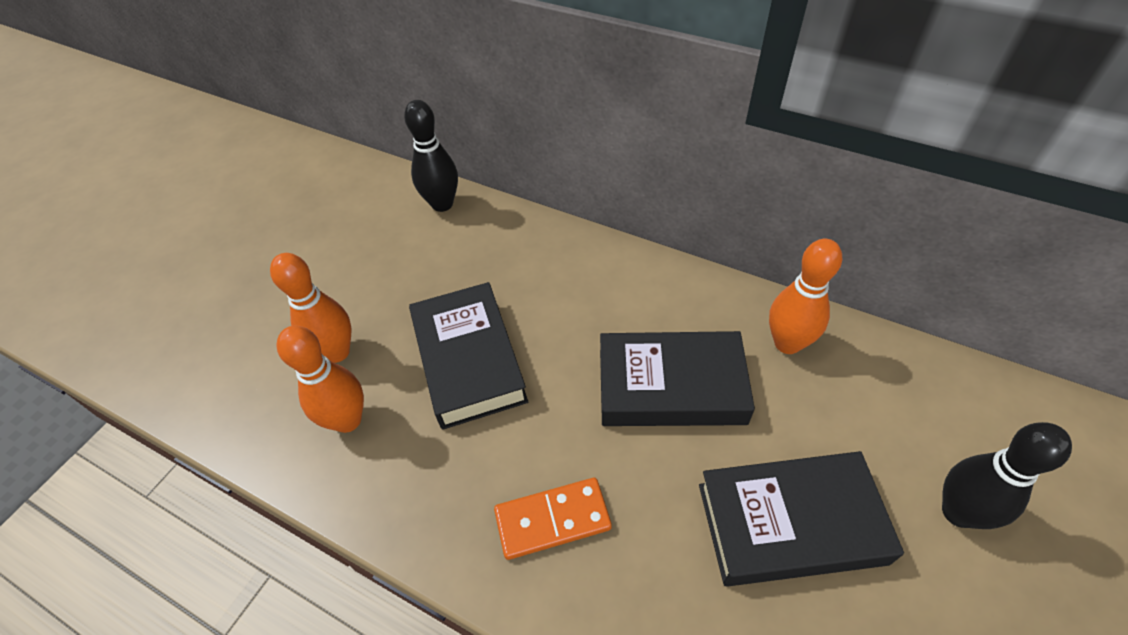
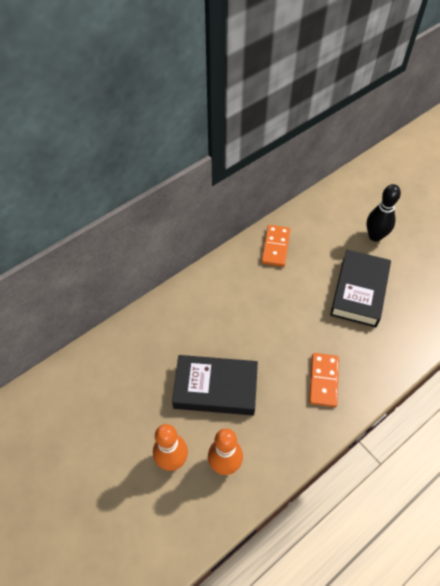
camera: 70 degrees left, 5 degrees up
(442, 204) = (82, 365): black bowling pin -> none
(671, 386) = (276, 303): black book -> none
(787, 343) = (275, 247): orange bowling pin -> orange domino

